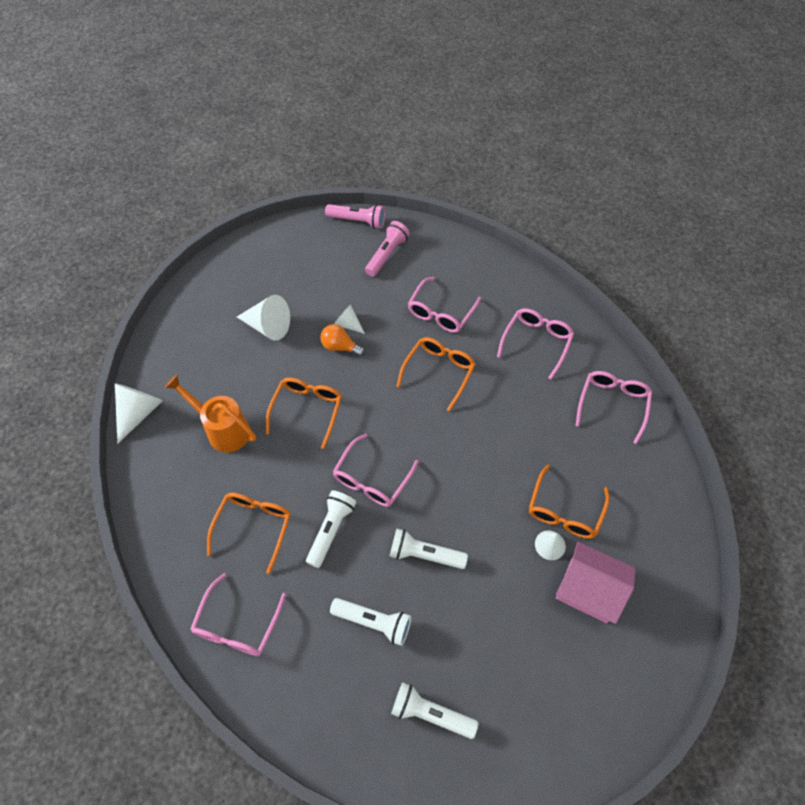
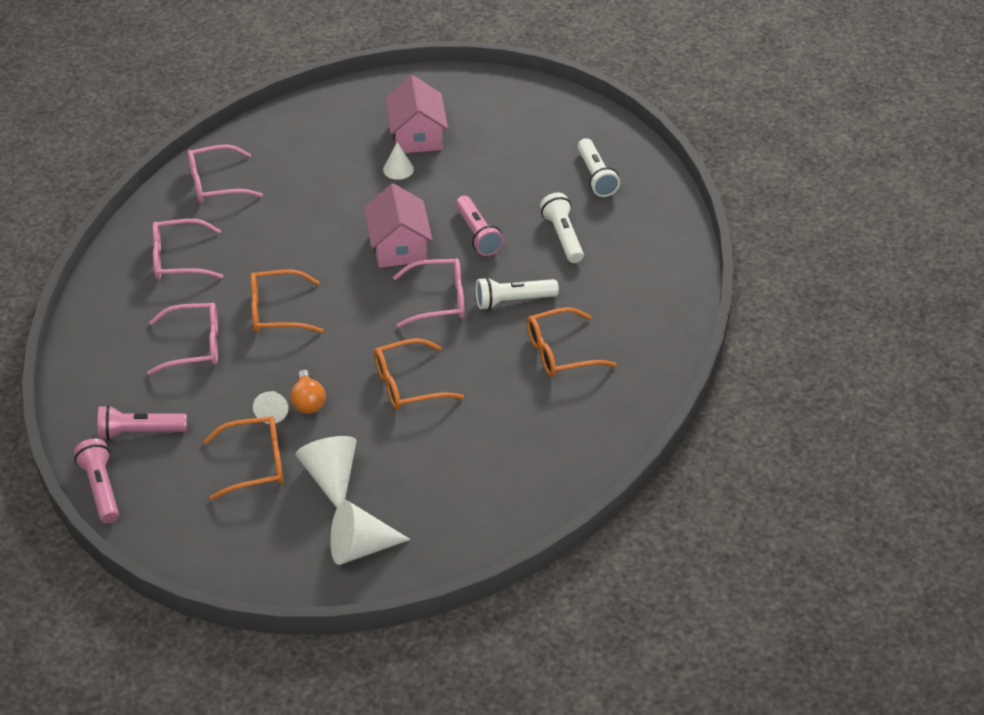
camera: 125 degrees left, 15 degrees down
(139, 412) = (533, 516): white cone -> white cone (360, 548)
(223, 430) = (488, 435): orange watering can -> none
(237, 625) = (648, 312): pink glasses -> none
(424, 554) = (477, 234): white flashlight -> pink flashlight
(451, 487) = (399, 247): none -> pink house
(564, 511) = (358, 173): orange glasses -> orange glasses (255, 464)

